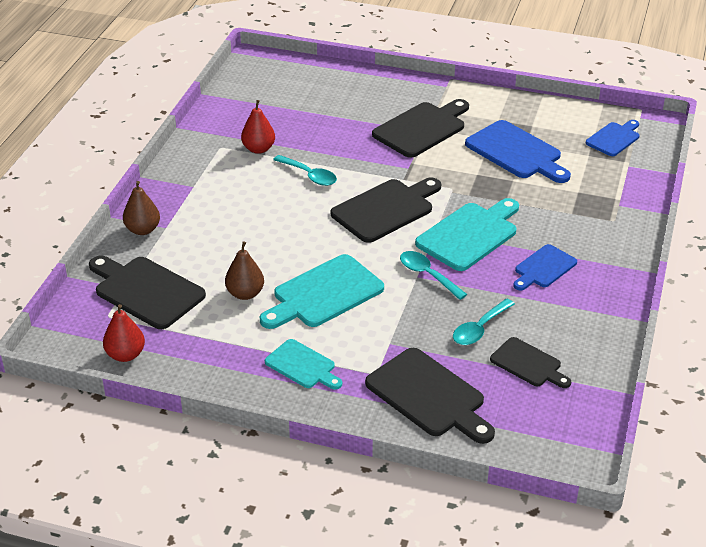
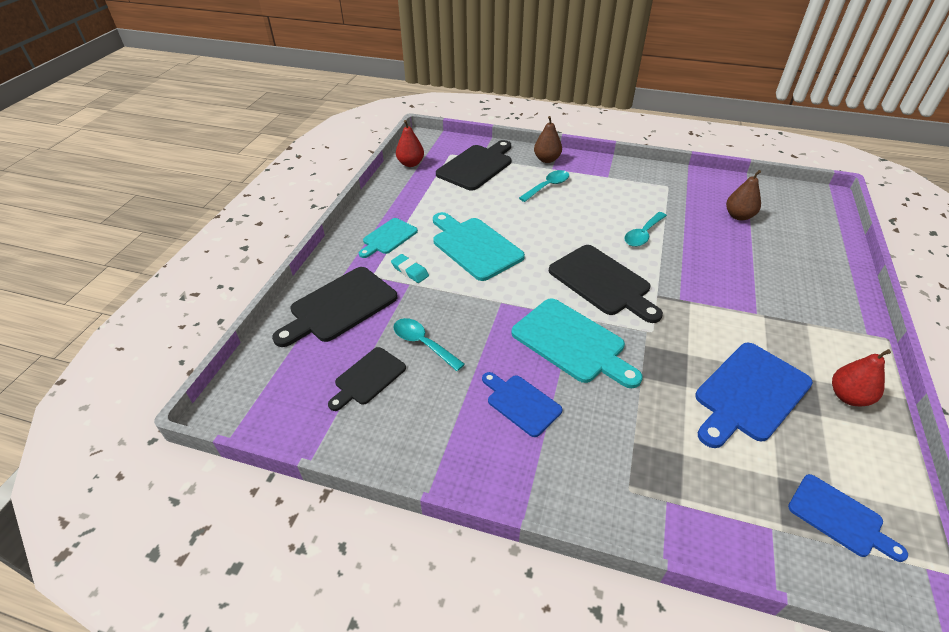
camera: 90 degrees right, 5 degrees up
(245, 294) = (474, 207): brown pear -> brown pear (738, 216)
(258, 149) = (673, 205): red pear -> red pear (848, 396)
(367, 343) = (410, 271): none -> turquoise eraser
(422, 128) = (761, 310): black cutting board -> none
(427, 275) = (503, 309): turquoise spoon -> turquoise spoon (547, 186)

